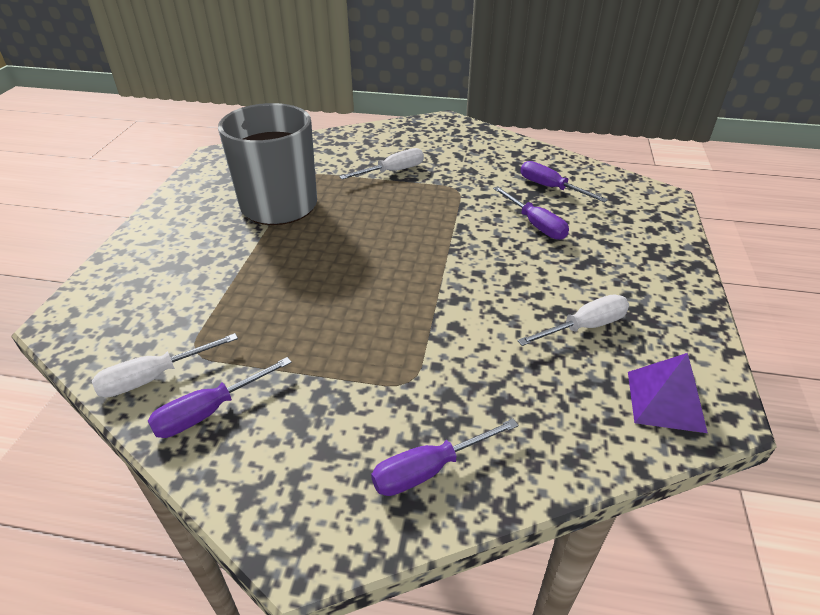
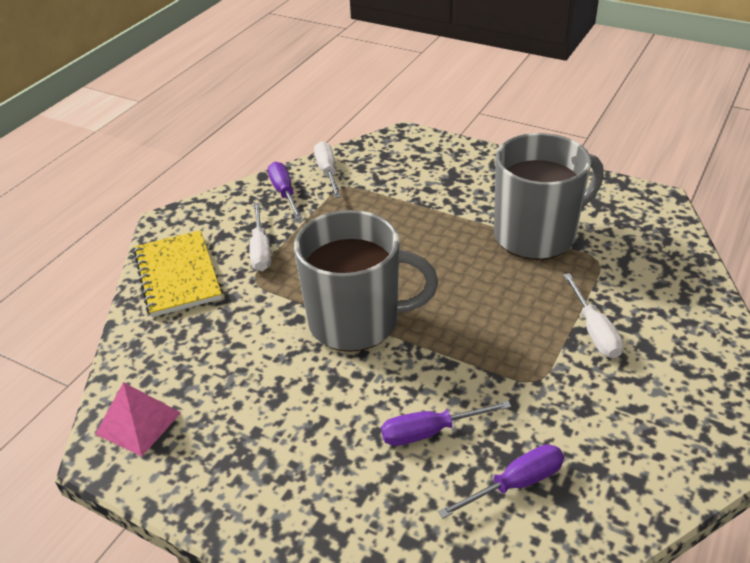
camera: 110 degrees right, 0 degrees up
(429, 469) = (178, 275): purple screwdriver -> yellow notebook
(439, 284) = (356, 321): none -> grey mug
(584, 327) = (247, 405): white screwdriver -> white screwdriver (261, 250)
(665, 401) = (138, 423): purple pyramid -> pink pyramid

